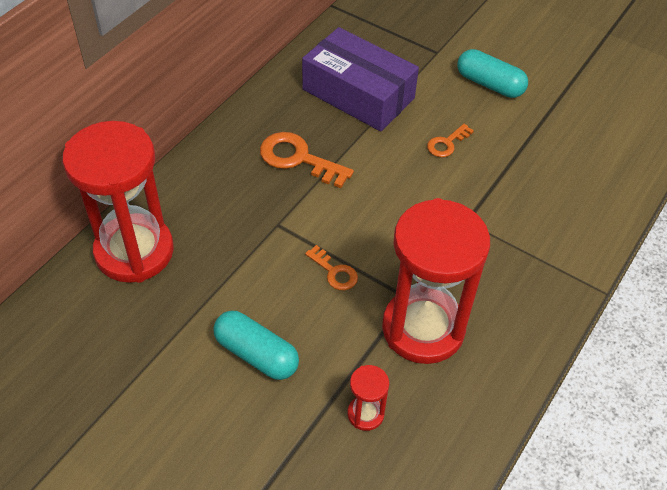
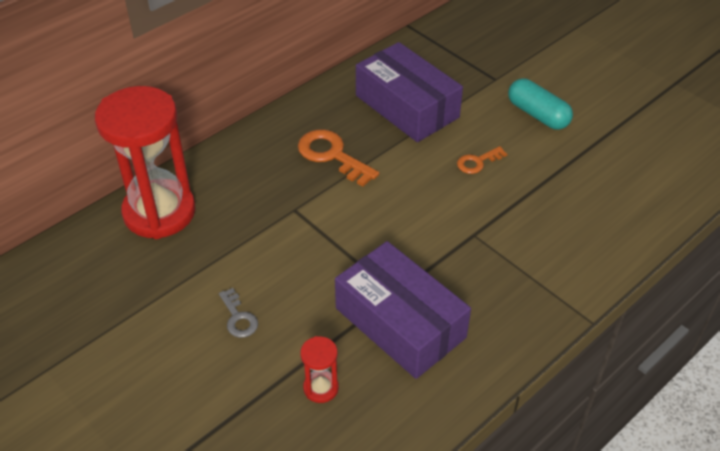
camera: 15 degrees right, 5 degrees down
(256, 354) = (238, 318): turquoise capsule -> grey key
(334, 272) = (333, 259): orange key -> none
(423, 328) = (400, 323): red hourglass -> purple box

